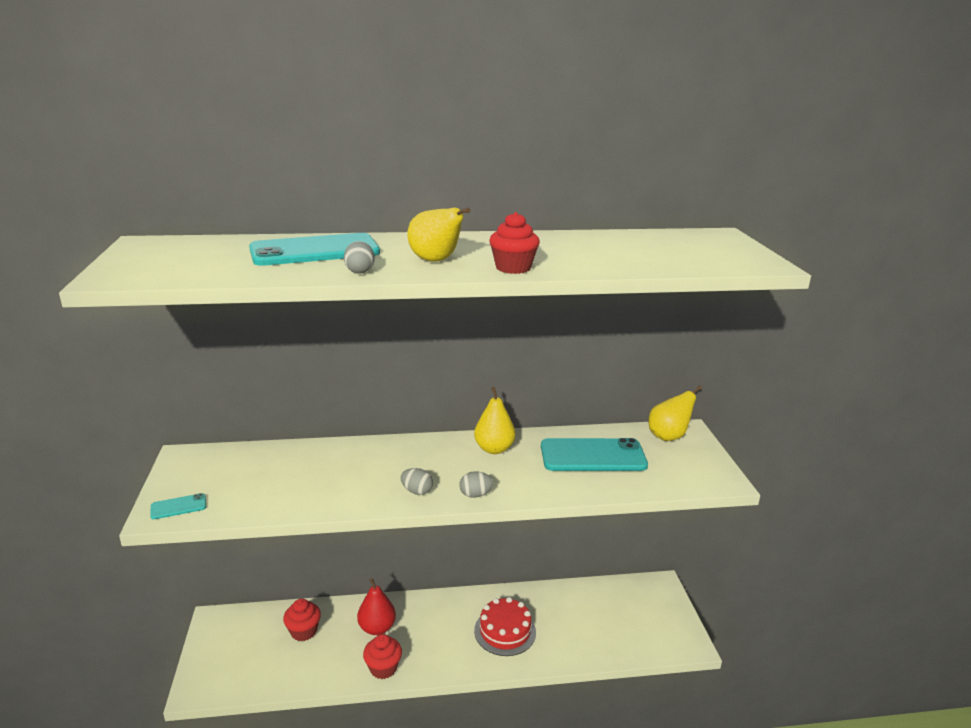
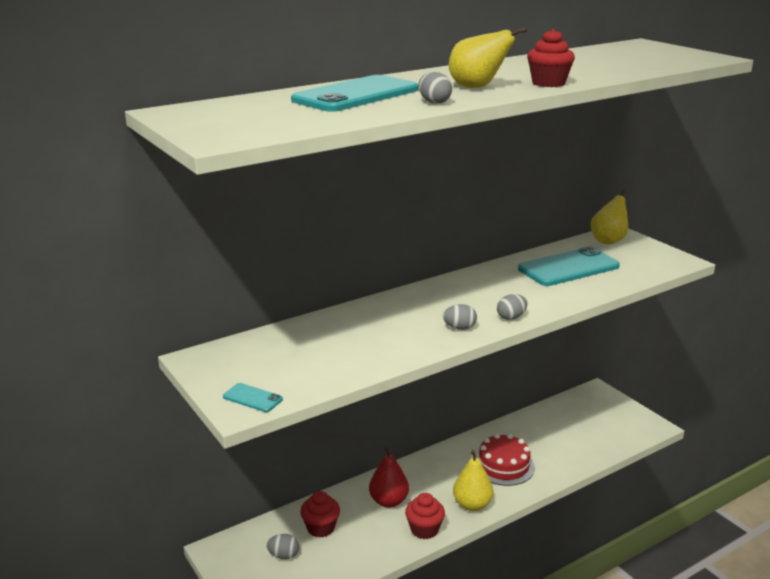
camera: 25 degrees left, 0 degrees up
(178, 506) = (252, 398): turquoise phone -> turquoise phone turned 75 degrees clockwise
(255, 645) = (283, 555): none -> grey egg
(494, 449) = (484, 282): yellow pear -> yellow pear (472, 505)

